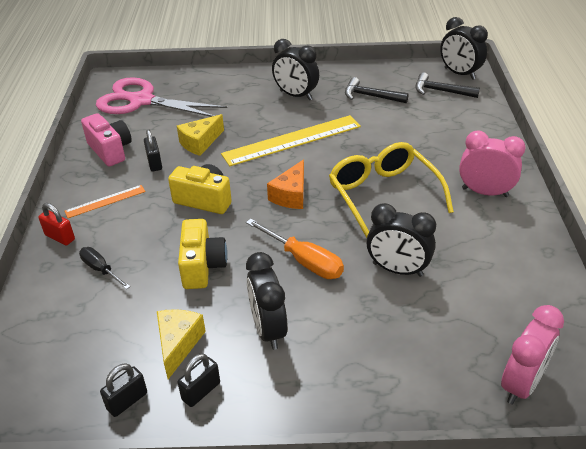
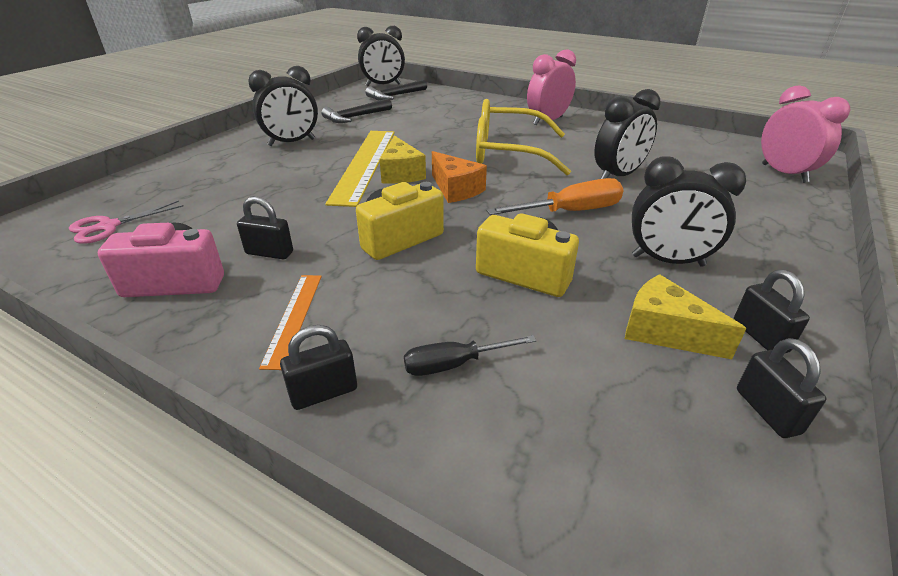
camera: 60 degrees left, 5 degrees down
(60, 237) = (324, 392): red padlock -> black padlock
(141, 101) = (108, 226): pink scissors -> pink scissors, size x0.48
(200, 143) = (281, 211): yellow cheese -> yellow cheese (401, 173)

